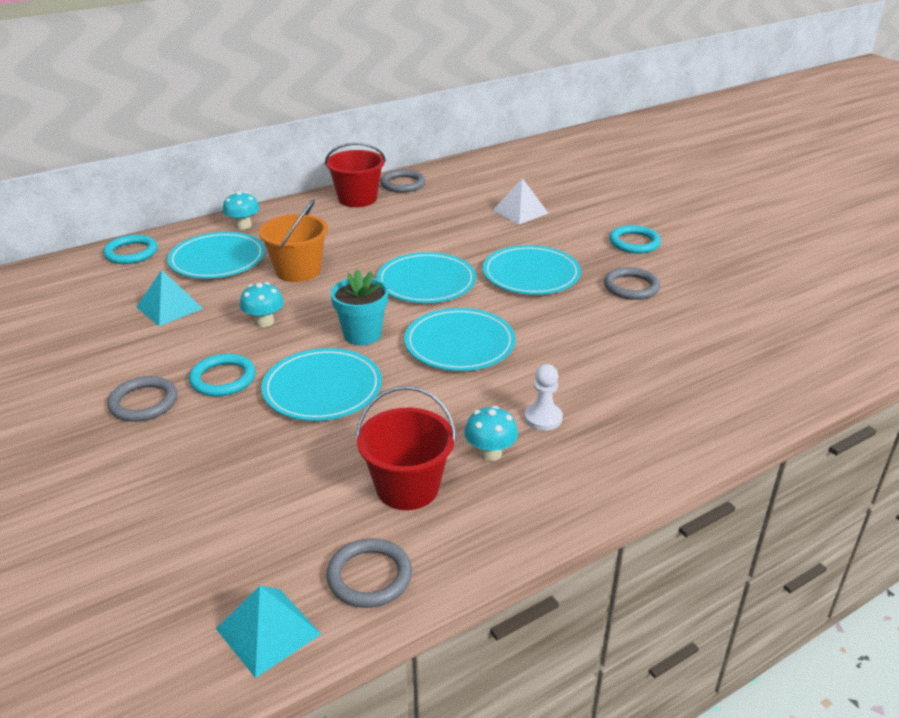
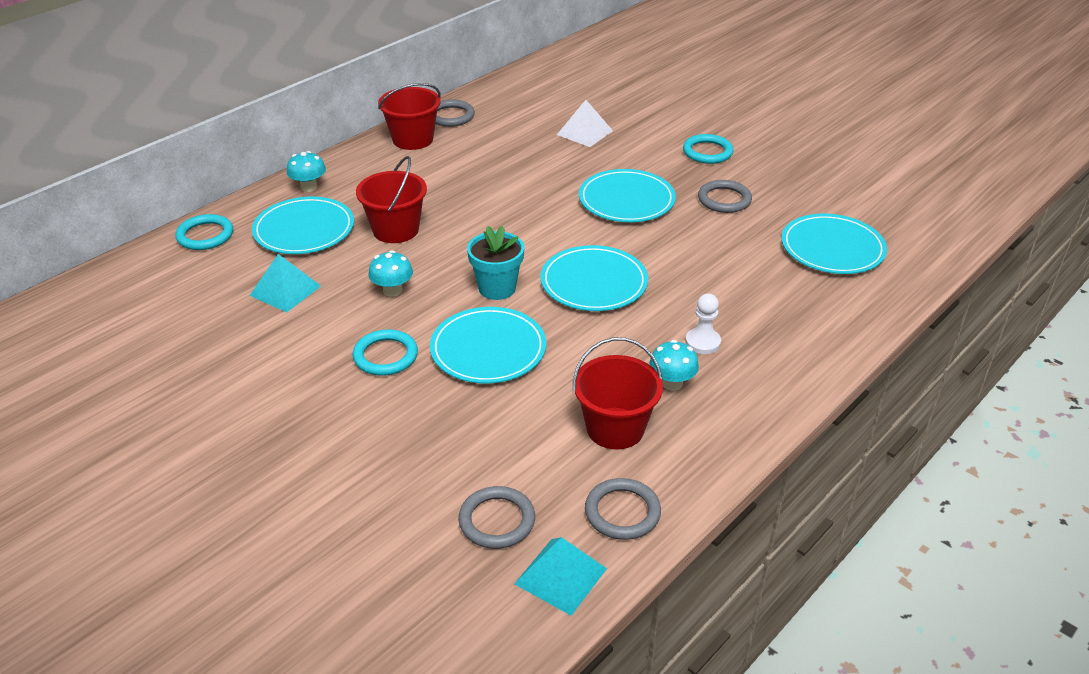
camera: 15 degrees left, 5 degrees up
(143, 402) = (320, 393): grey ring -> grey ring (497, 520)
(298, 271) = (395, 230): orange bucket -> red bucket
(426, 282) = (530, 223): turquoise plate -> turquoise plate (832, 248)

